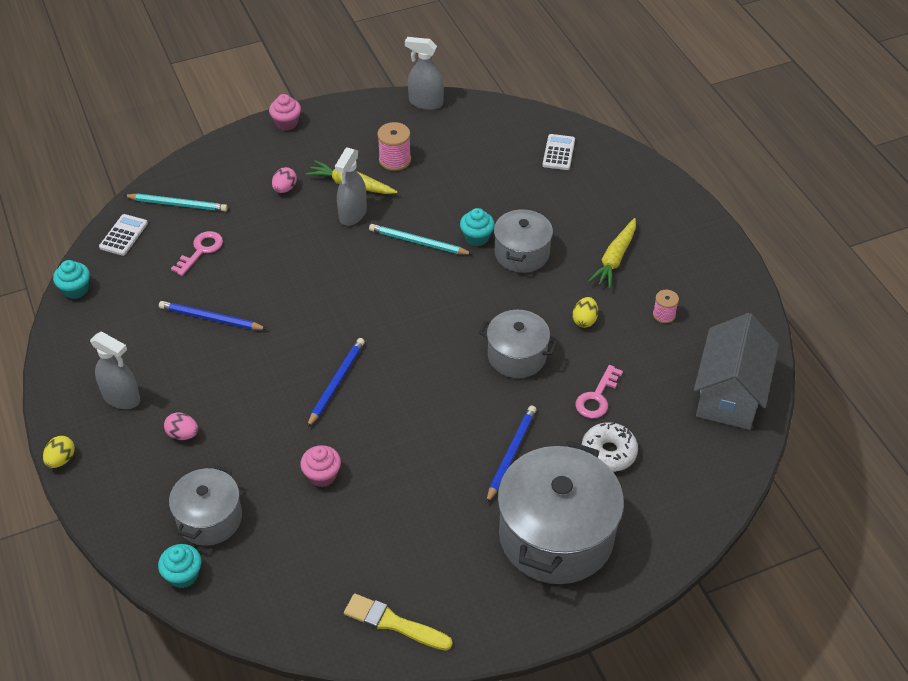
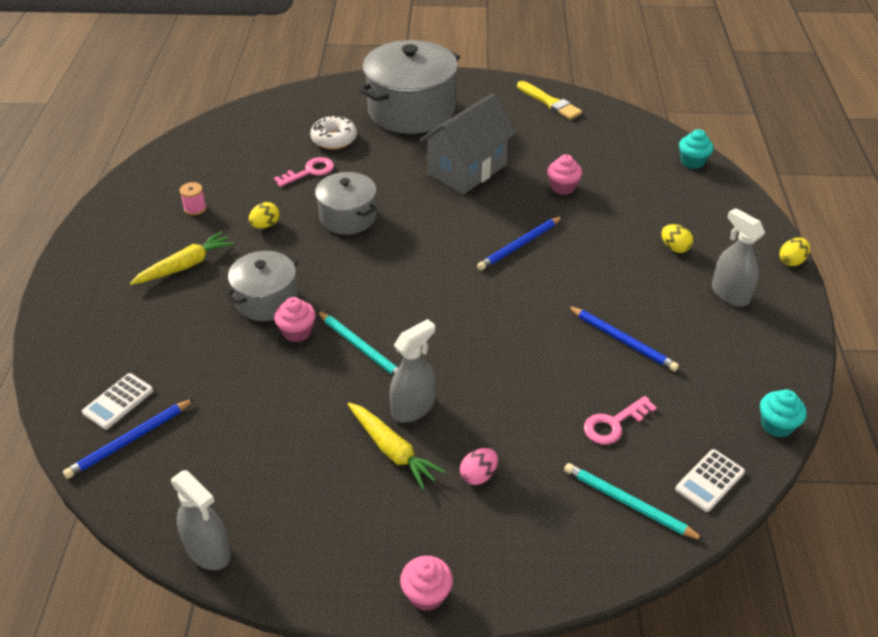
camera: 155 degrees left, 5 degrees down
(183, 434) = (674, 248): pink egg -> yellow egg
(209, 518) = (664, 187): grey pot -> none
(395, 160) = (316, 467): pink spool -> none
(477, 237) = (297, 332): turquoise cupcake -> pink cupcake
(511, 454) = (406, 158): blue pencil -> blue pencil (129, 441)
(729, 395) = (210, 144): grey house -> grey house (467, 170)

